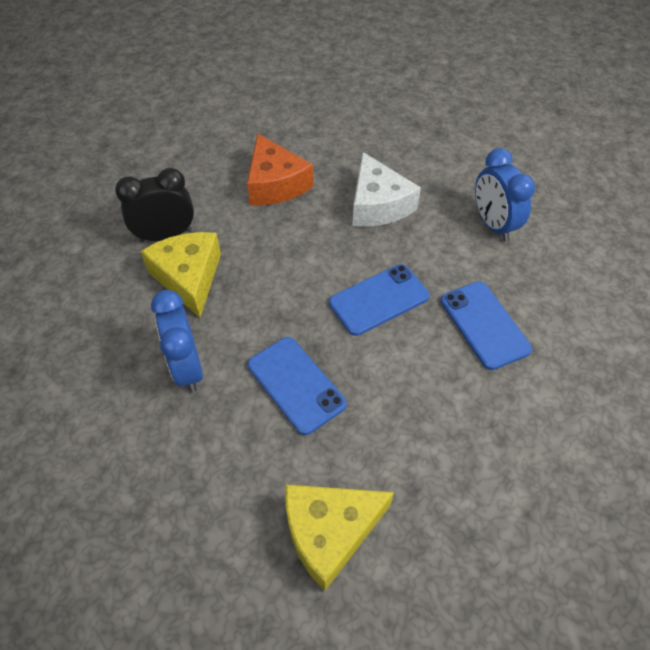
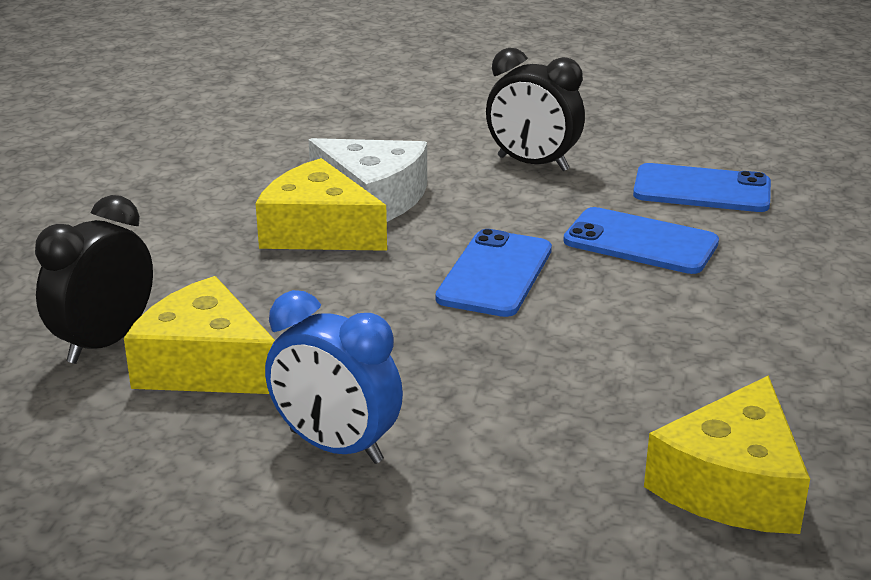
camera: 40 degrees left, 25 degrees down
(275, 184) = (203, 232): orange cheese -> none
(296, 384) = (505, 389): blue phone -> blue phone (702, 189)
(326, 214) = (318, 231): none -> yellow cheese
(493, 224) = (532, 164): blue clock -> black clock

